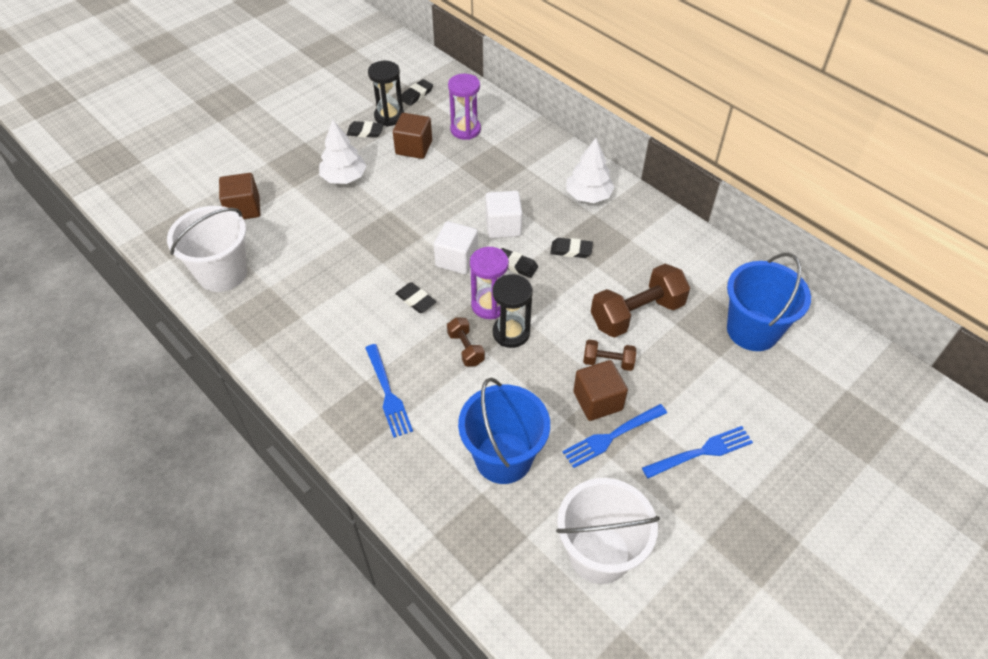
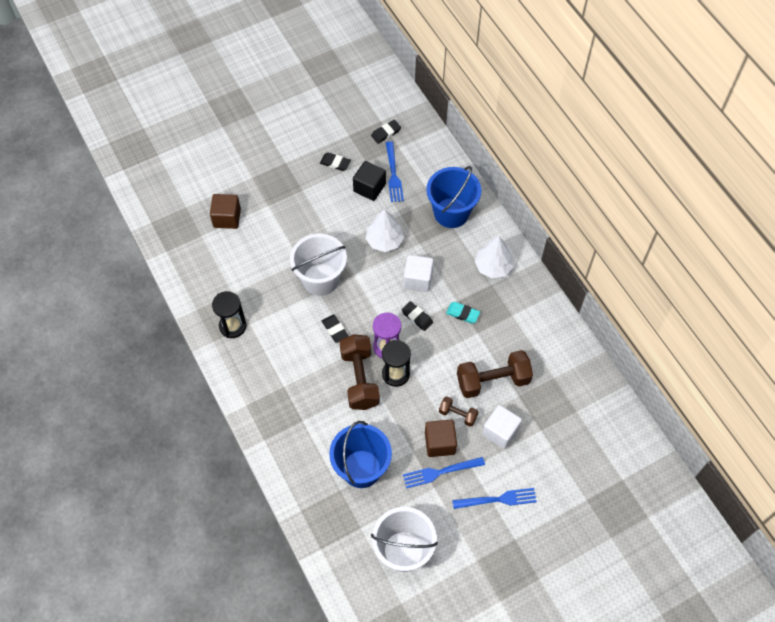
camera: 15 degrees right, 10 degrees up
(222, 273) = (201, 273): white bucket -> white bucket (320, 279)
(344, 178) = (308, 205): white tree -> white tree (384, 240)
(388, 393) = (296, 400): blue fork -> blue fork (393, 174)
(389, 116) = (358, 151): black hourglass -> black hourglass (232, 326)
(414, 147) = (369, 188): brown cube -> black cube
(456, 259) = (374, 301): white cube -> white cube (500, 432)
(465, 130) = (415, 179): purple hourglass -> none
(465, 349) = (359, 379): brown dumbbell -> brown dumbbell, size x1.93
(571, 250) = (463, 314): black eraser -> turquoise eraser
(752, 330) = (574, 415): blue bucket -> blue bucket (451, 213)

